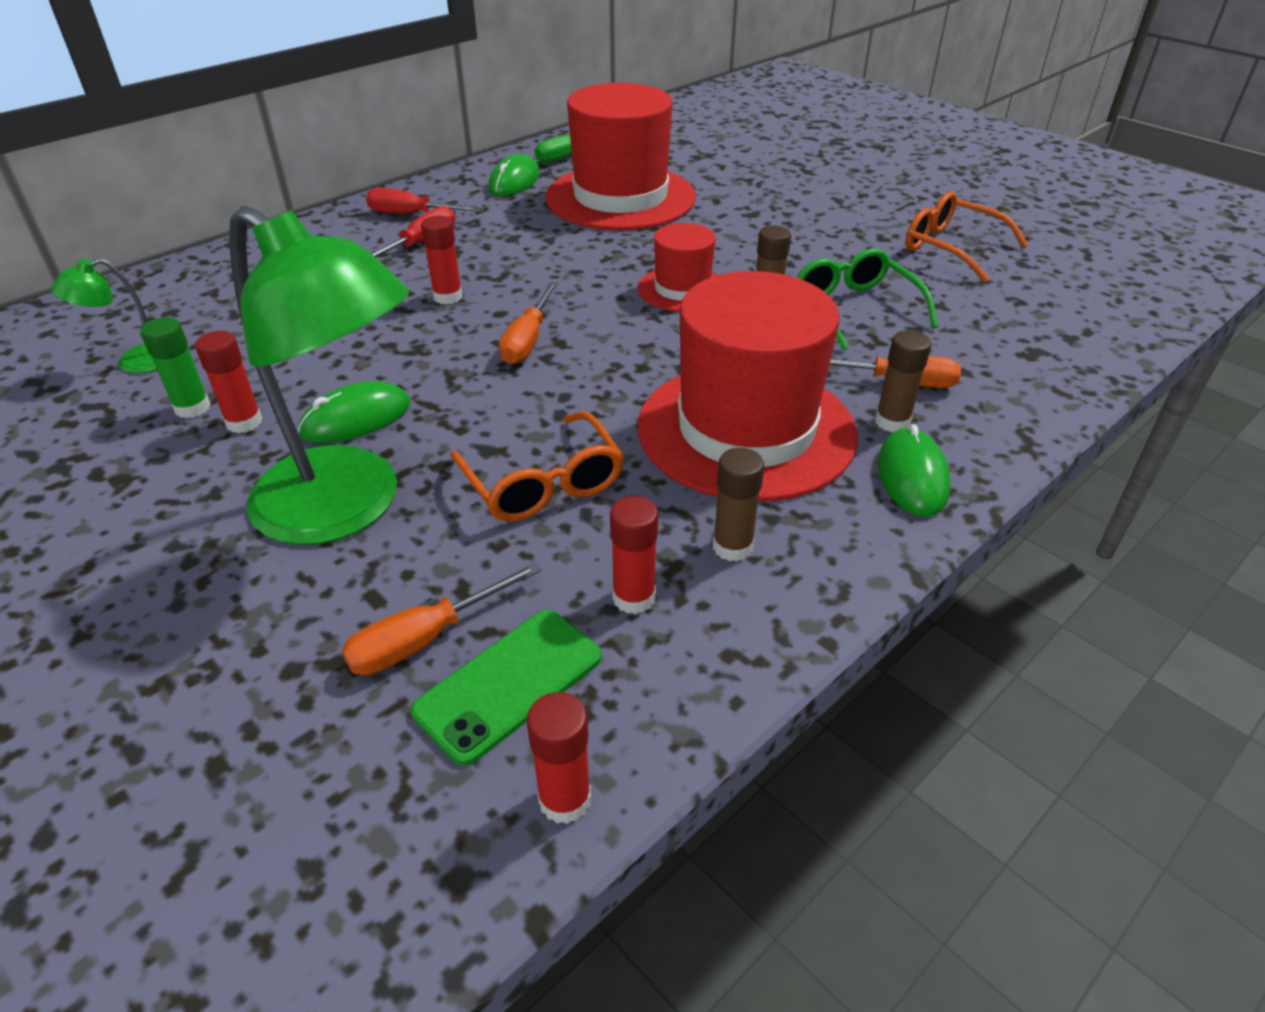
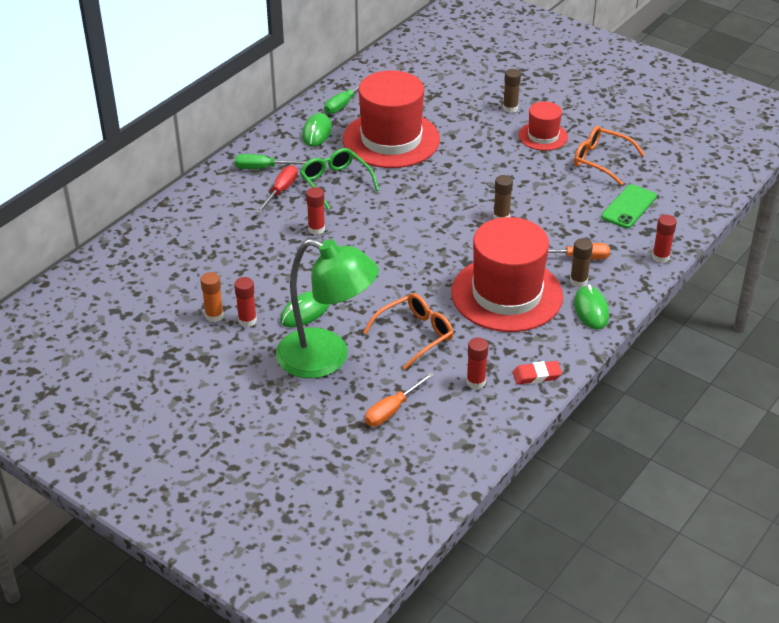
camera: 10 degrees left, 0 degrees up
(134, 362) = (162, 292): green lamp -> none
(192, 408) = (214, 316): green glue stick -> orange glue stick
(412, 215) = (263, 168): red screwdriver -> green screwdriver
(509, 684) = (435, 423): green phone -> green phone (629, 207)
(528, 340) = (375, 253): orange screwdriver -> none
(543, 483) = (415, 334): orange glasses -> orange glasses turned 90 degrees counterclockwise
(565, 799) = (472, 459): red glue stick -> red glue stick (660, 257)
(682, 289) = (450, 209): red hat -> red hat (543, 136)
(732, 547) = (513, 354): brown glue stick -> brown glue stick (510, 108)
(773, 600) = (536, 375): none -> red eraser
(854, 309) = (550, 212): green glasses -> green glasses (335, 182)

